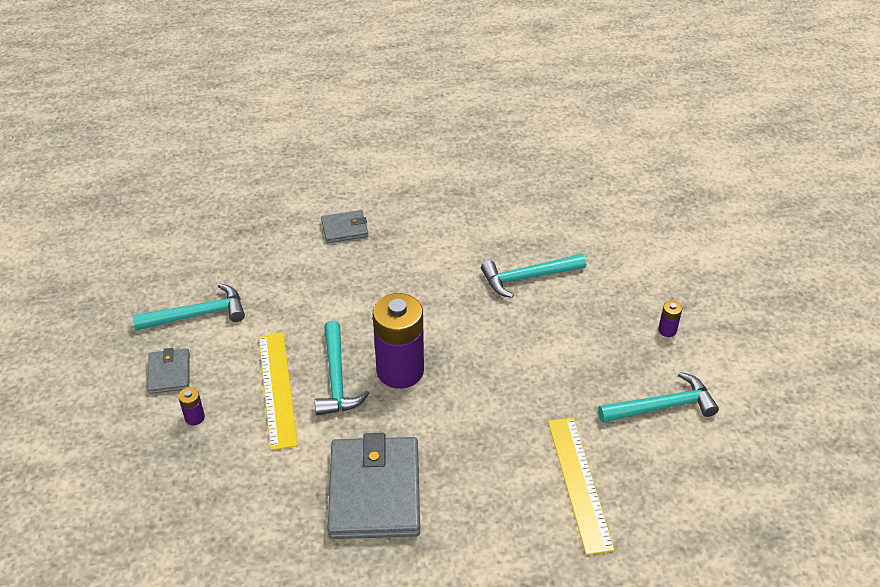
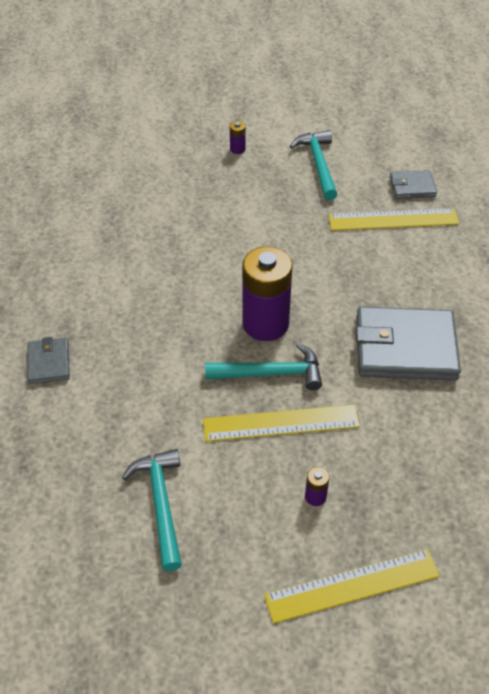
camera: 85 degrees left, 5 degrees up
(103, 446) = (352, 585): none -> yellow ruler
(169, 373) = (250, 527): grey wallet -> grey wallet (412, 187)
(527, 277) = (157, 225): turquoise hammer -> none

